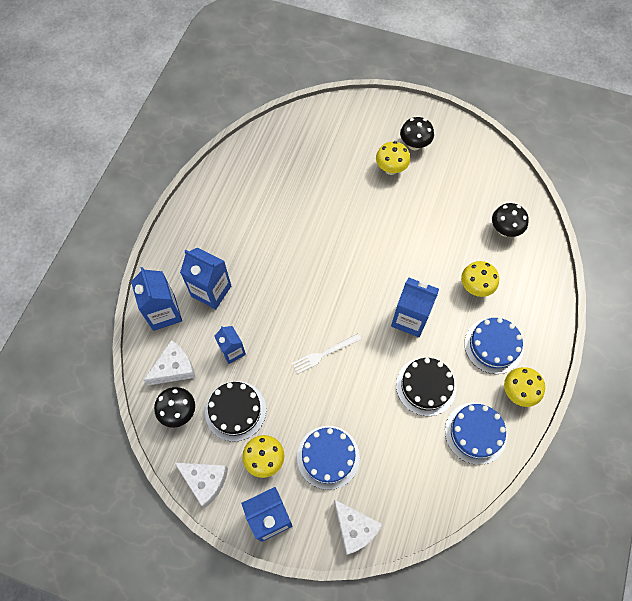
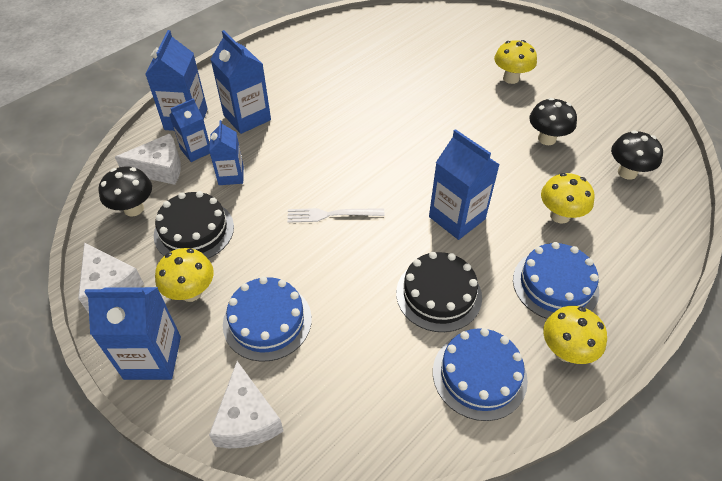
camera: 25 degrees right, 15 degrees down
(191, 340) = (196, 151): none -> blue carton
(414, 145) = (550, 66): black mushroom -> black mushroom (546, 139)

